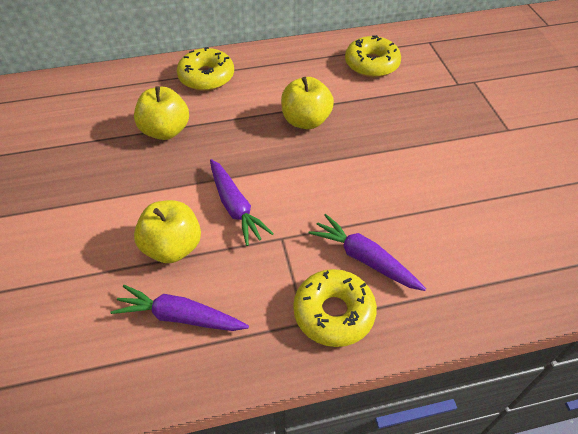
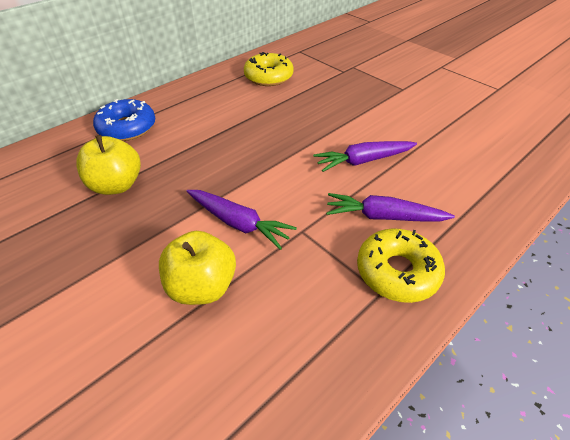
camera: 30 degrees left, 5 degrees down
(180, 317) = (261, 350): purple carrot -> purple carrot (363, 161)
(206, 77) = (127, 128): yellow donut -> blue donut
(306, 121) = (248, 132): yellow apple -> none

